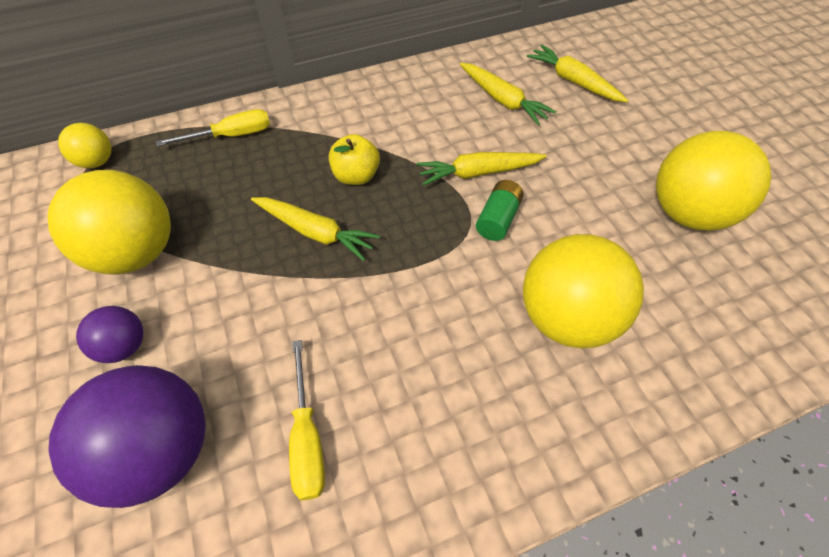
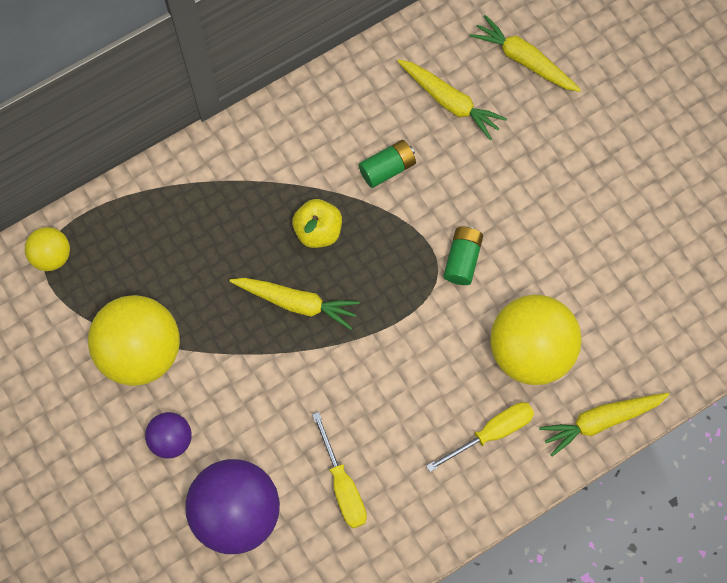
camera: 10 degrees left, 15 degrees up
(231, 136) = (176, 199): yellow screwdriver -> yellow screwdriver (491, 433)
(435, 138) = (387, 168): none -> green battery
(478, 173) = (437, 207): yellow carrot -> yellow carrot (600, 421)
(687, 213) = (636, 223): yellow ball -> none

